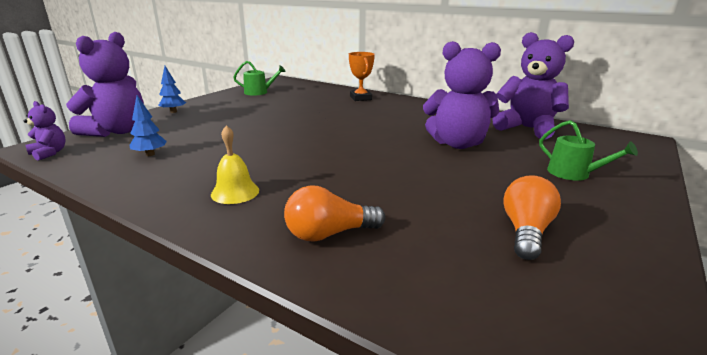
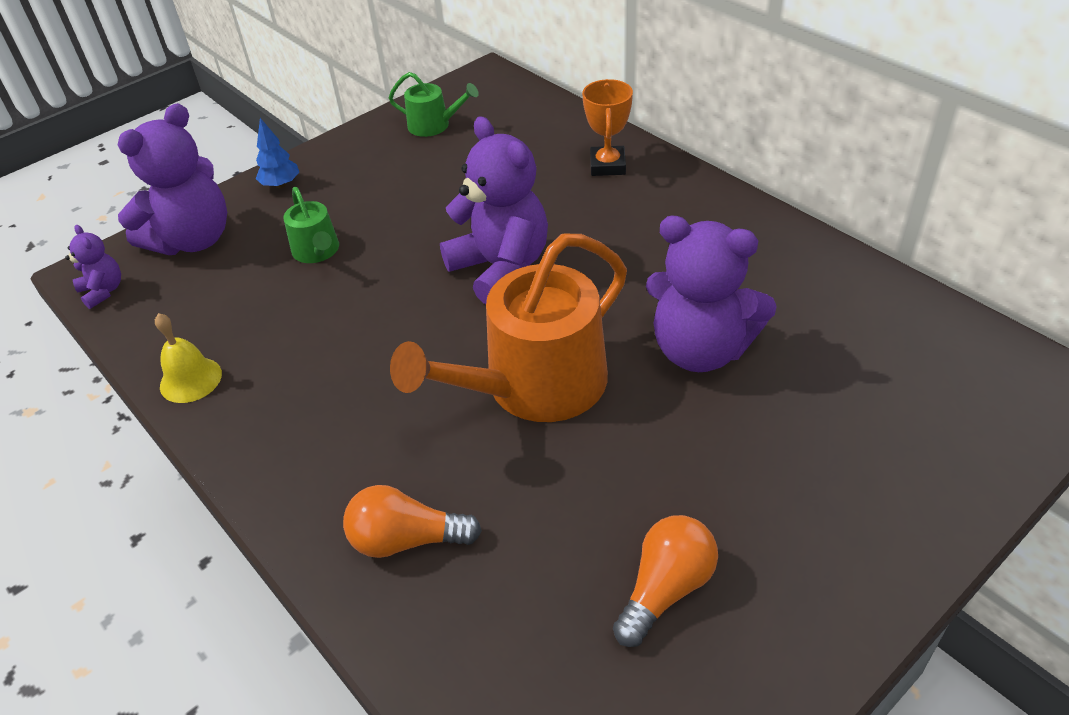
camera: 20 degrees right, 20 degrees up
(150, 154) = (228, 313): blue tree -> none
(235, 192) = (318, 428): yellow bell -> yellow bell (190, 379)
(373, 163) = (534, 386): none -> orange watering can
(527, 128) = (863, 316): purple teddy bear -> purple teddy bear (501, 269)
(573, 174) = (842, 469): green watering can -> green watering can (317, 251)

